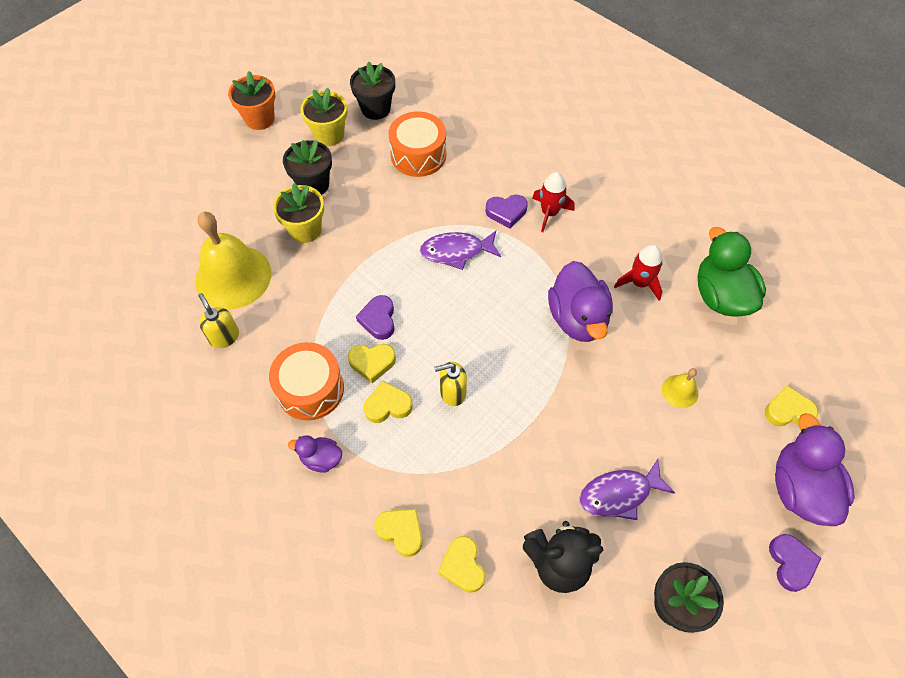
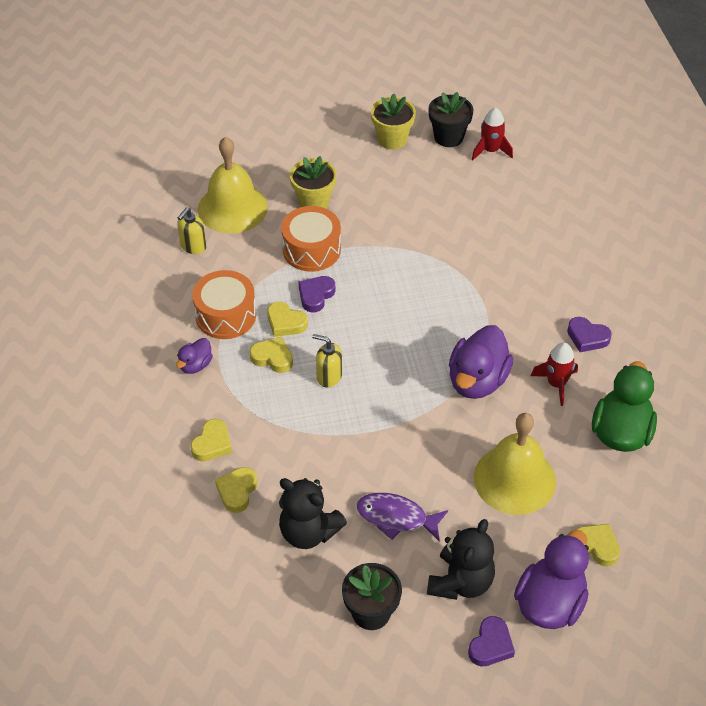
camera: 35 degrees right, 10 degrees down
(224, 337) = (193, 246): yellow soap dispenser -> yellow soap dispenser turned 150 degrees counterclockwise
(260, 119) = (346, 100): orange flower pot -> none
(313, 185) = (347, 171): black flower pot -> none
(321, 459) = (195, 365): purple duck -> purple duck turned 105 degrees counterclockwise
(401, 531) = (212, 444): yellow heart -> yellow heart turned 45 degrees clockwise
(418, 155) = (453, 190): orange drum -> orange drum (311, 249)
(456, 251) = (420, 279): purple fish -> none
(506, 212) = (489, 271): purple heart -> purple heart (587, 337)
(549, 213) = (526, 291): red rocket -> red rocket (490, 150)
(680, 391) = (514, 479): yellow bell -> yellow bell, size x2.26
(719, 519) = (460, 582): none -> black teddy bear

